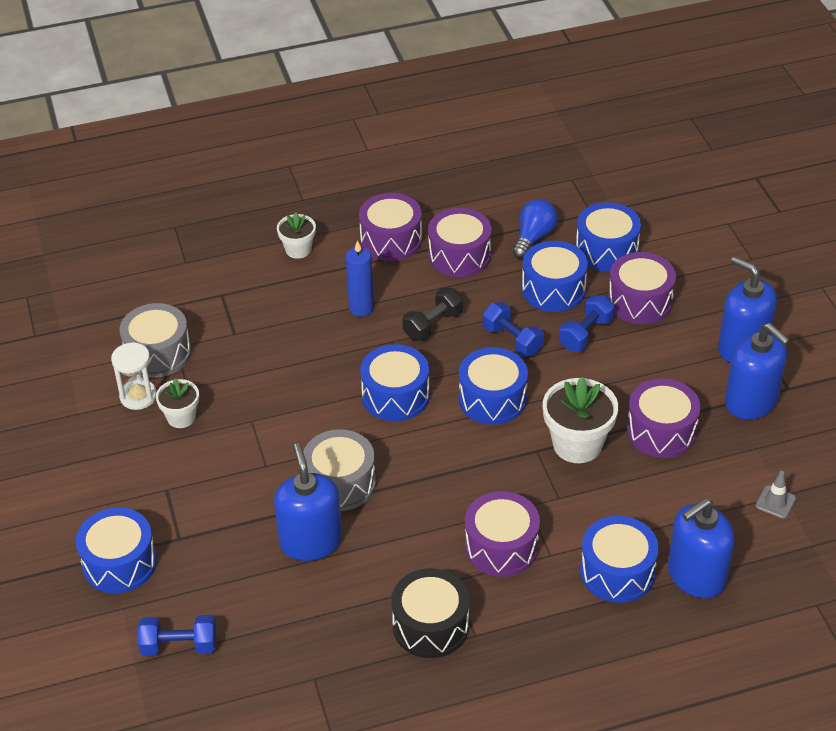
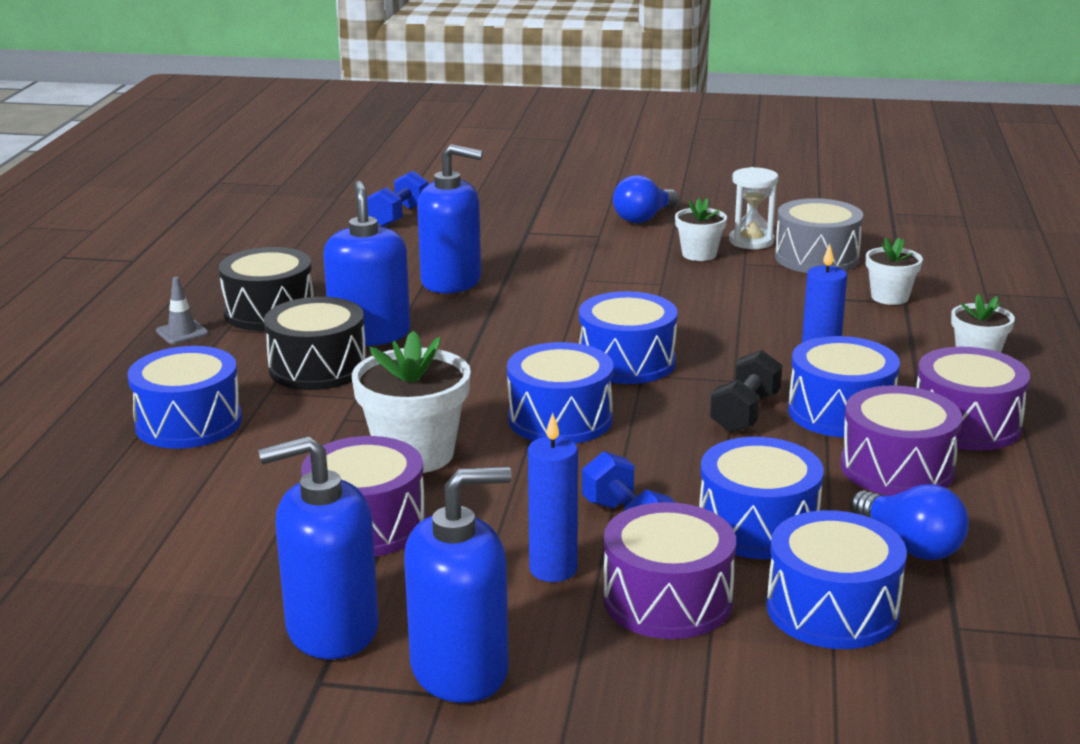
camera: 115 degrees right, 20 degrees down
(111, 475) = (644, 218): none -> blue light bulb
(119, 563) = (524, 208): blue drum -> blue drum (840, 412)
(217, 303) = (889, 297): none -> white flower pot
(340, 483) = (516, 308): grey drum -> none
(433, 325) = (745, 413): black dumbbell -> black dumbbell turned 45 degrees clockwise
(501, 546) = (318, 368): purple drum -> black drum
(512, 340) = (665, 462): blue dumbbell -> none
(645, 346) = (553, 569): none -> blue candle
(696, 576) = (109, 470): blue soap dispenser -> blue soap dispenser (370, 334)
(775, 502) = (127, 573): grey traffic cone -> grey traffic cone (182, 332)

